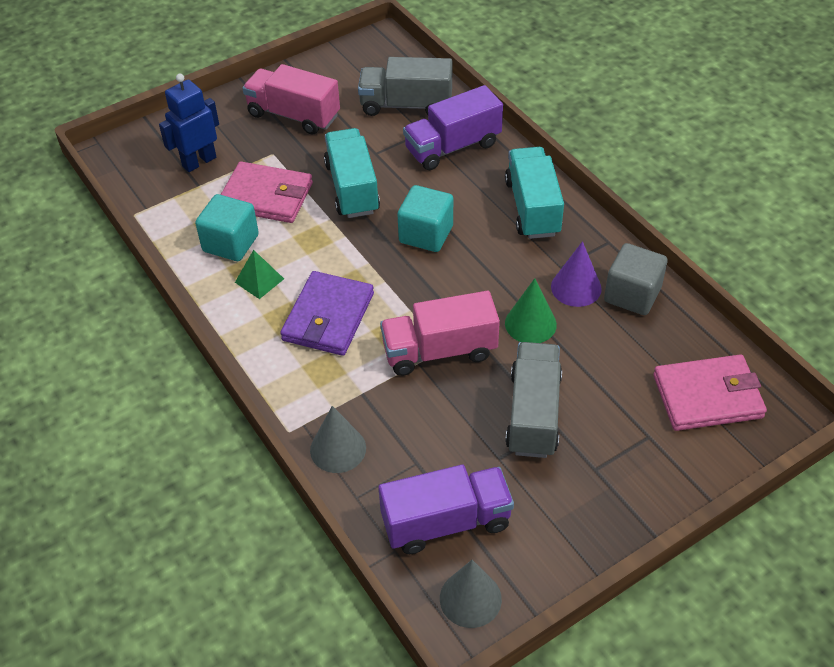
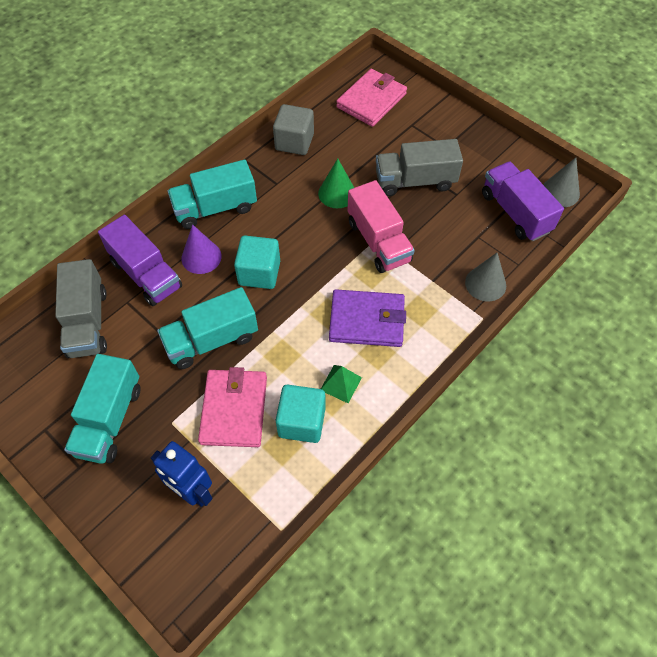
camera: 105 degrees left, 10 degrees up
(293, 115) = (109, 420): pink truck -> turquoise truck
(576, 287) = (295, 172): purple cone -> purple cone (201, 257)
(707, 396) = (371, 100): pink wallet -> pink wallet turned 60 degrees clockwise

